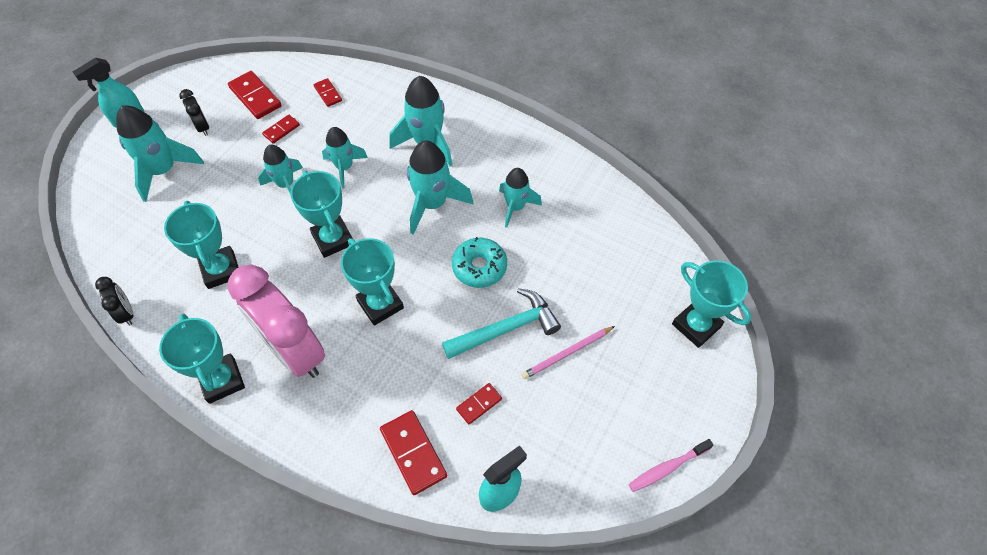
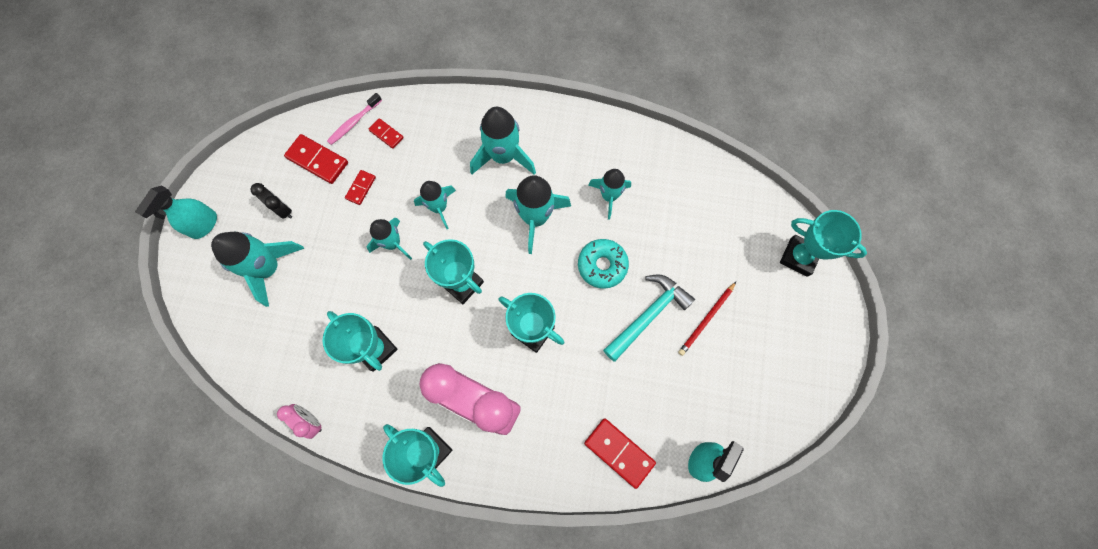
camera: 20 degrees left, 15 degrees up
(127, 313) = (311, 421): black clock -> pink clock
(479, 404) = (654, 390): red domino -> none
(567, 353) = (706, 319): pink pencil -> red pencil
(667, 468) = (819, 389): pink toothbrush -> pink toothbrush (354, 123)

